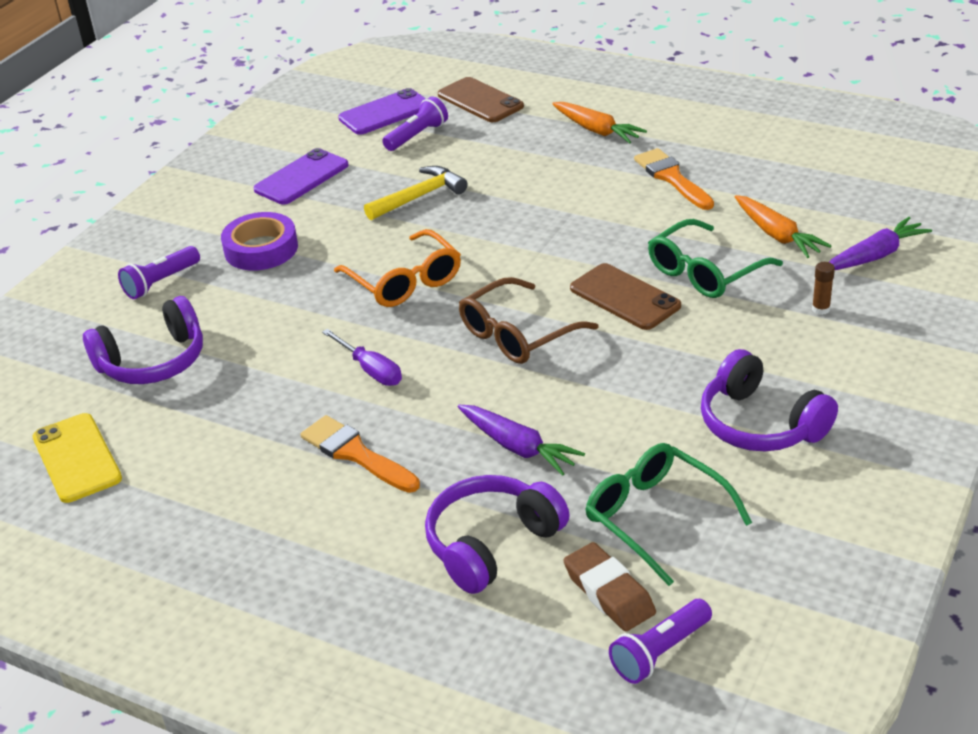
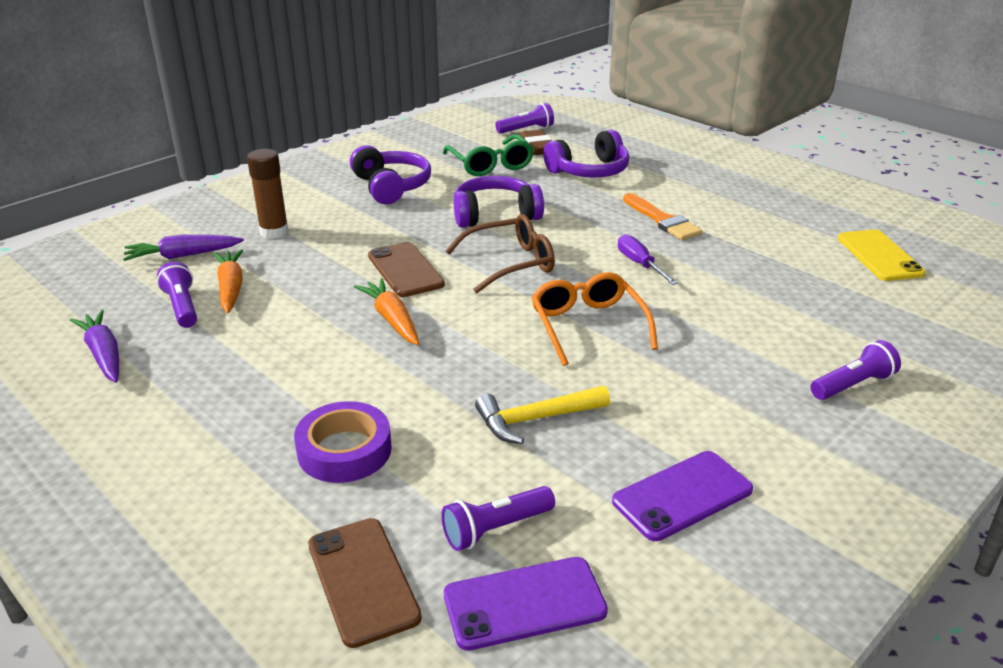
camera: 165 degrees left, 5 degrees down
(153, 361) = (837, 309): purple headphones -> purple headphones (495, 215)
(261, 249) = (738, 398): purple tape -> purple tape (344, 450)
(518, 447) = (550, 204): purple carrot -> purple carrot (104, 354)
(596, 130) = (258, 461): orange carrot -> orange carrot (392, 319)
(672, 178) = (249, 368): orange brush -> none
(705, 272) = (323, 274): green glasses -> none
(796, 208) = (182, 307): none -> purple flashlight
(820, 309) = (274, 232): brown glue stick -> brown glue stick, size x1.98

